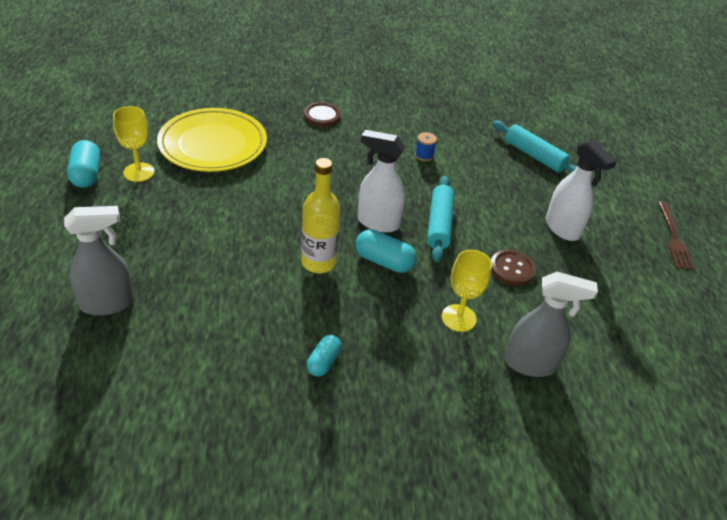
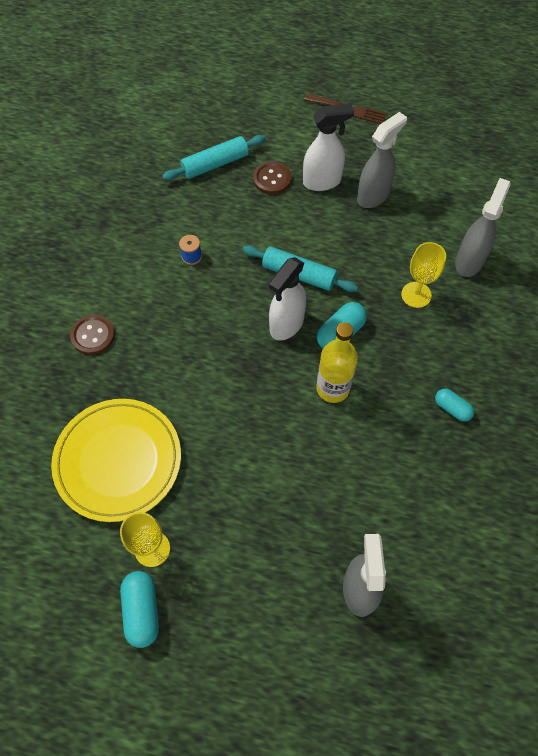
camera: 70 degrees left, 20 degrees up
(86, 174) = (142, 610): turquoise capsule -> turquoise capsule turned 75 degrees clockwise
(512, 269) = (365, 237): brown button -> brown button (272, 179)
(570, 270) = (373, 196): none -> grey spray bottle

